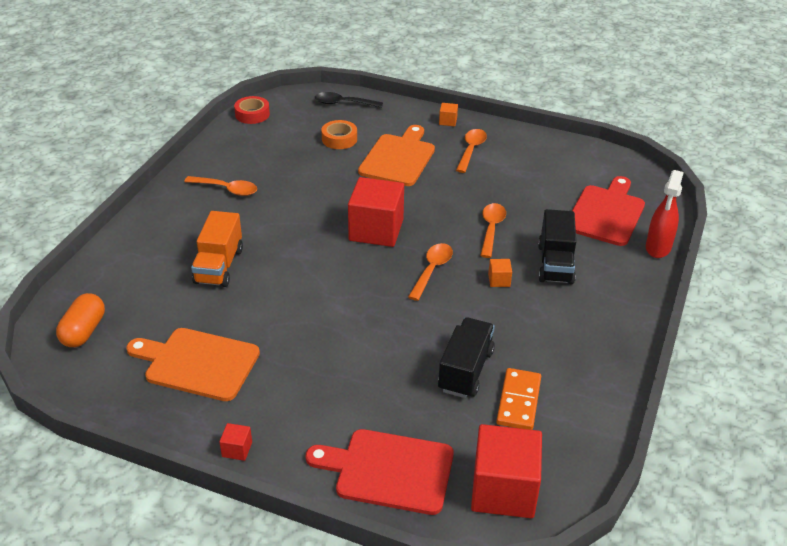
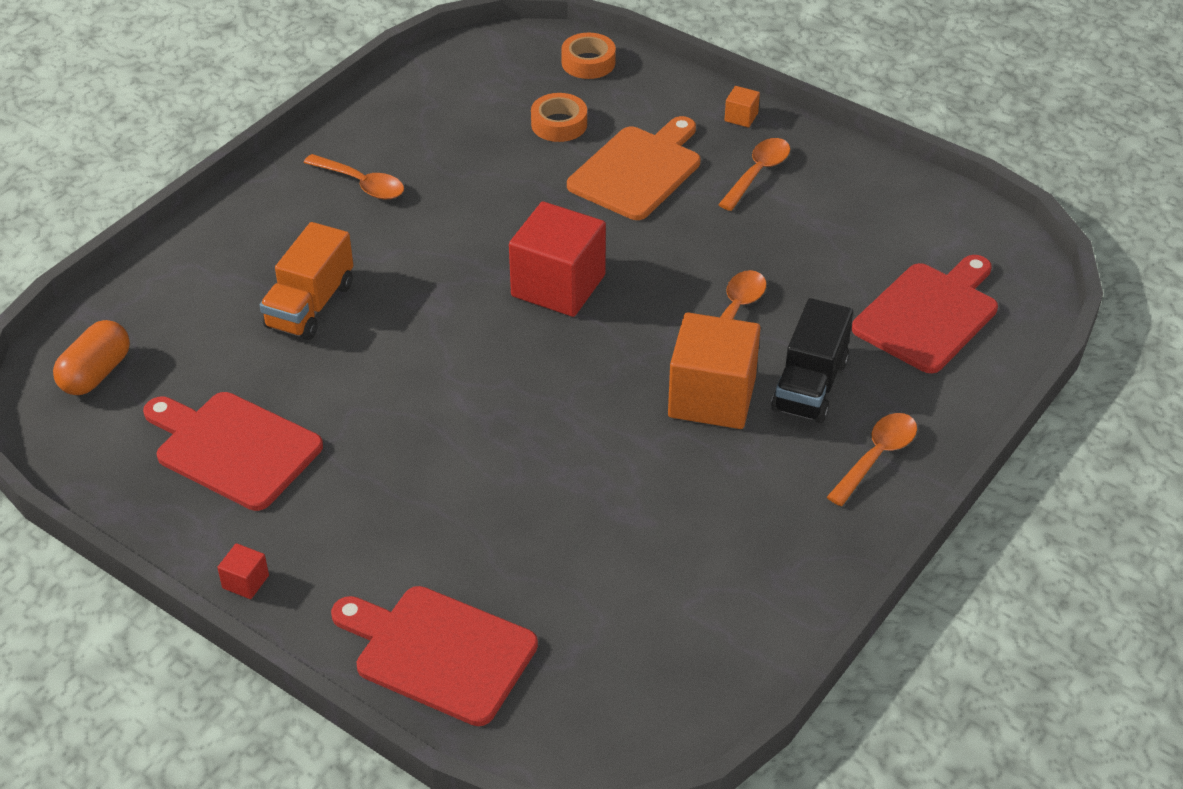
camera: 15 degrees right, 5 degrees up
(197, 363) = (233, 448): orange cutting board -> red cutting board
(252, 114) = (441, 62): red tape -> none
(343, 103) = (588, 62): black spoon -> orange tape
(432, 270) = (617, 364): orange spoon -> orange spoon (876, 457)
(465, 371) = (604, 529): black truck -> none
(499, 280) = (712, 397): orange cube -> orange cube, size x2.43
(503, 490) = (587, 712): red cube -> none
(519, 401) = (663, 589): orange domino -> none
(658, 248) = (986, 386): red spray bottle -> none

